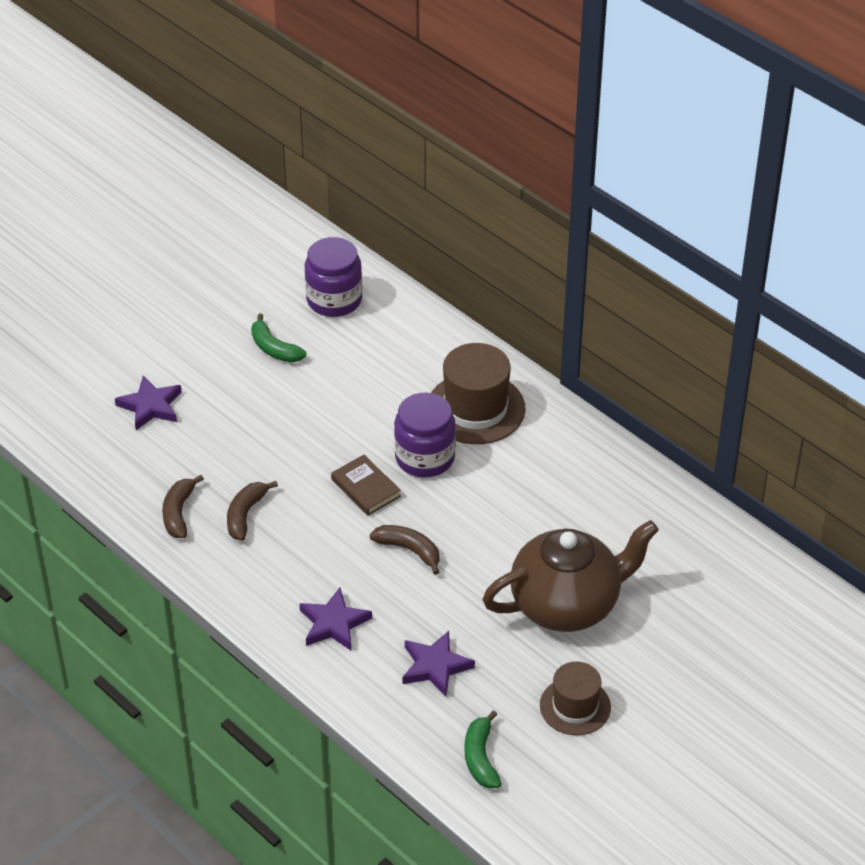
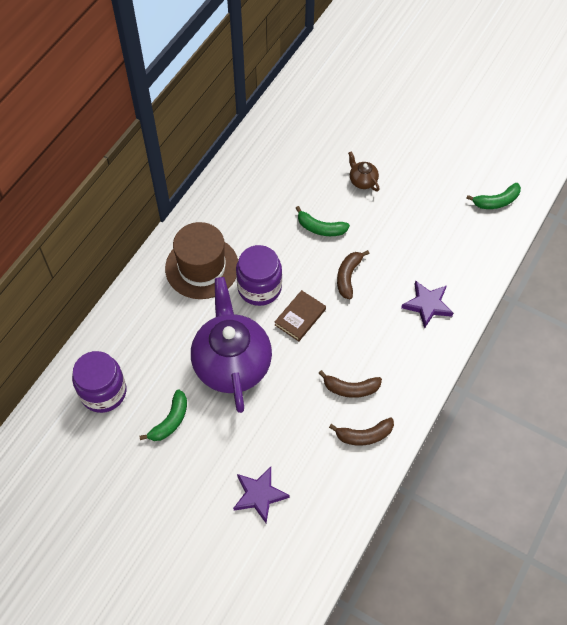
camera: 105 degrees left, 15 degrees up
(326, 412) = (232, 363): none -> purple teapot
(435, 666) = (439, 239): purple star -> none
(498, 538) = (320, 228): none -> green banana
(567, 604) = (362, 181): brown teapot -> brown teapot, size x0.41
(575, 706) = (439, 163): brown hat -> none

